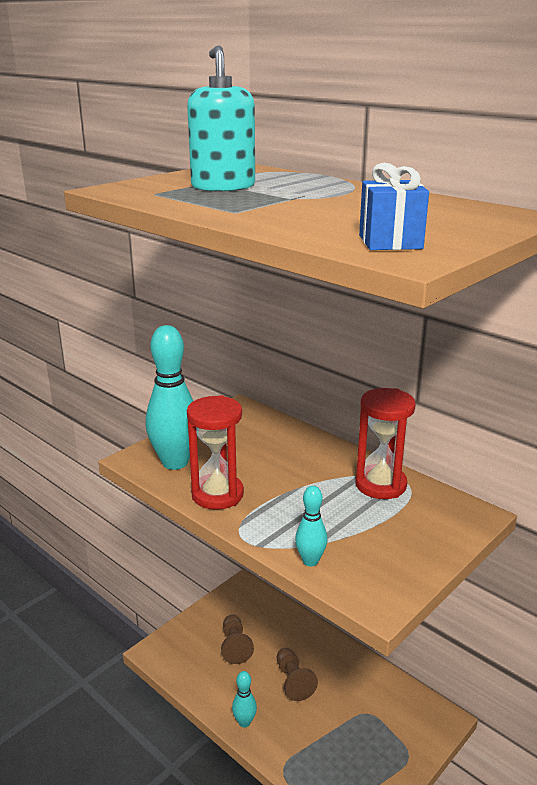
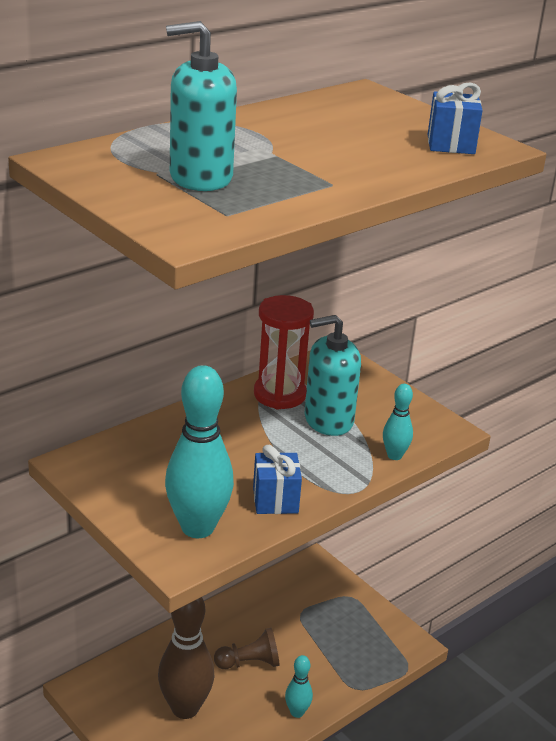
camera: 85 degrees left, 5 degrees up
(217, 494) = (275, 500): red hourglass -> blue gift
(235, 646) = (185, 708): brown pawn -> brown bowling pin
(353, 515) = (328, 420): none -> turquoise soap dispenser

